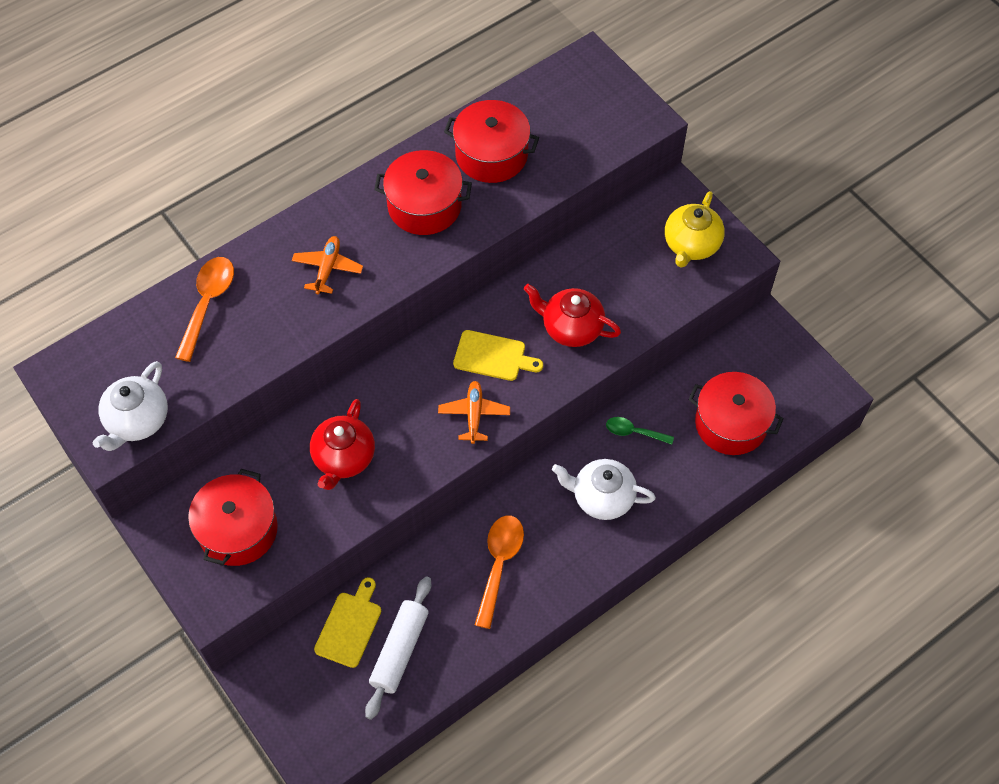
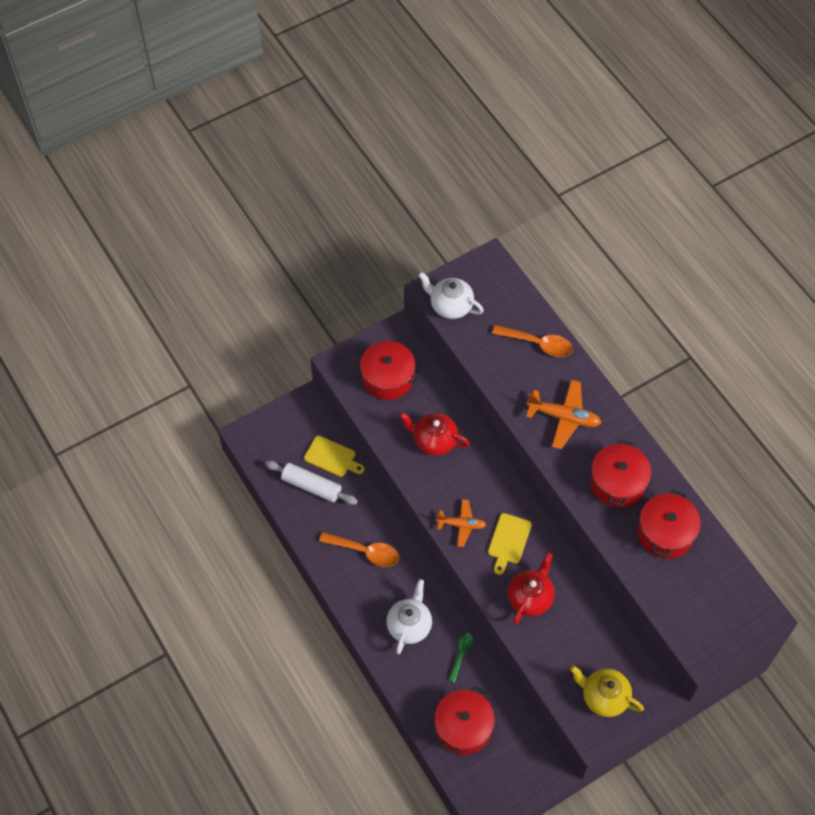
camera: 95 degrees right, 0 degrees up
(327, 268) = (564, 417): orange plane -> orange plane, size x1.54

